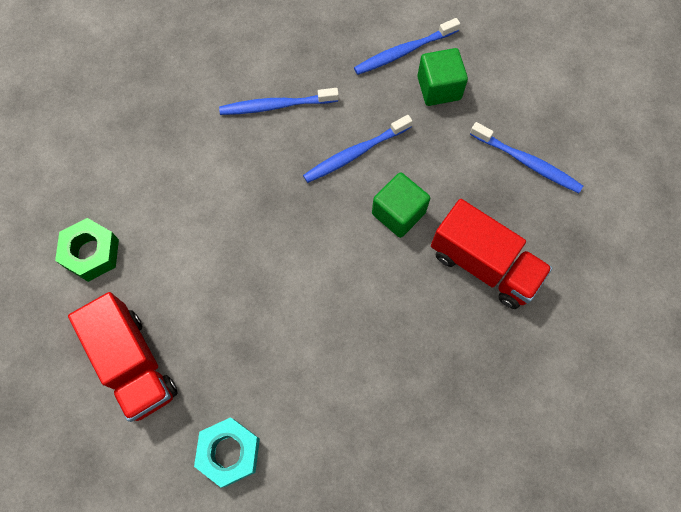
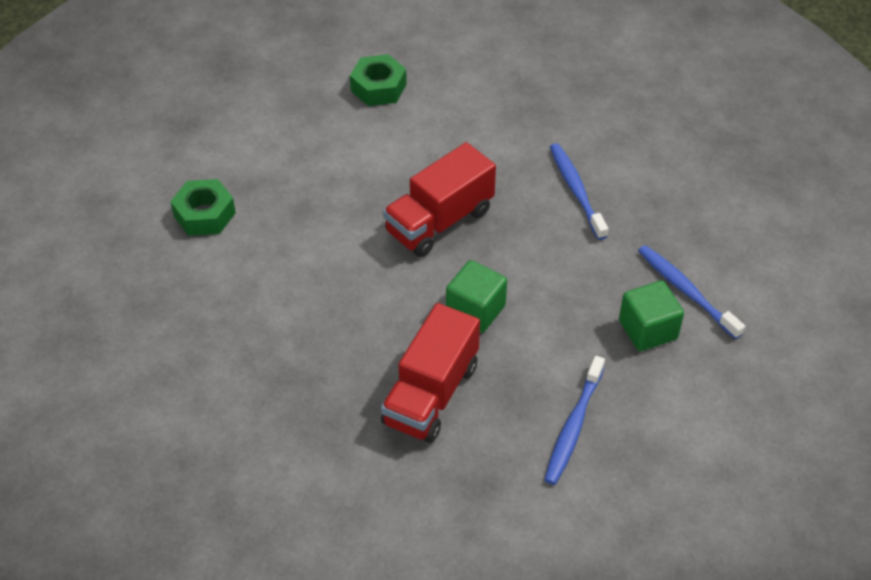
camera: 80 degrees right, 20 degrees down
(134, 364) = (278, 136): red truck -> red truck (439, 221)
(229, 452) = (204, 214): turquoise nut -> green nut
(355, 153) = (538, 264): blue toothbrush -> none

